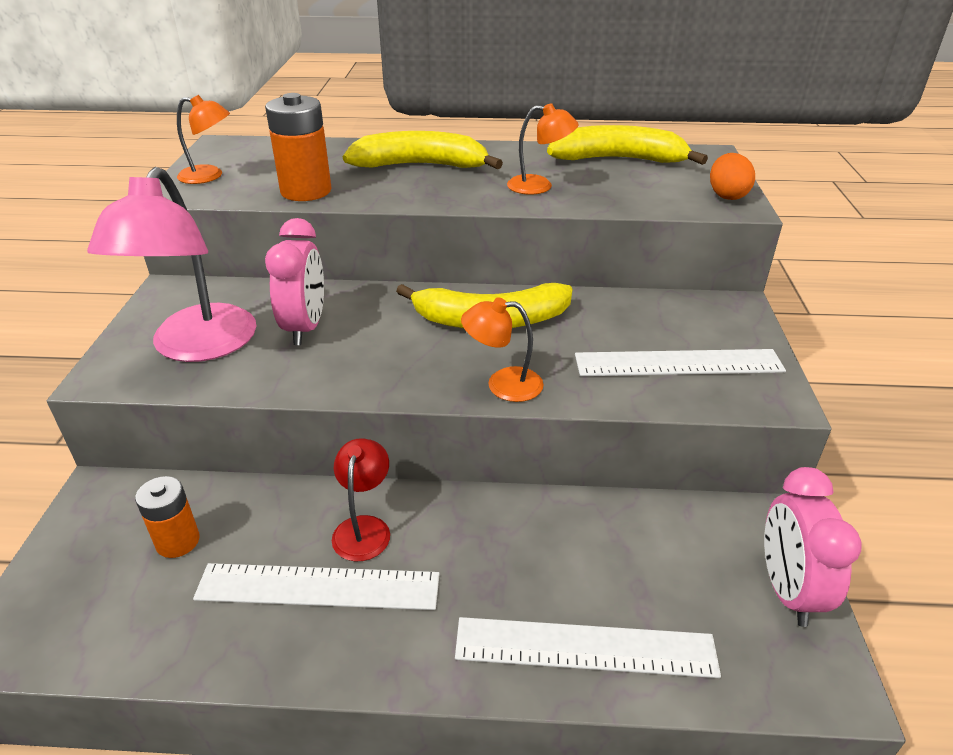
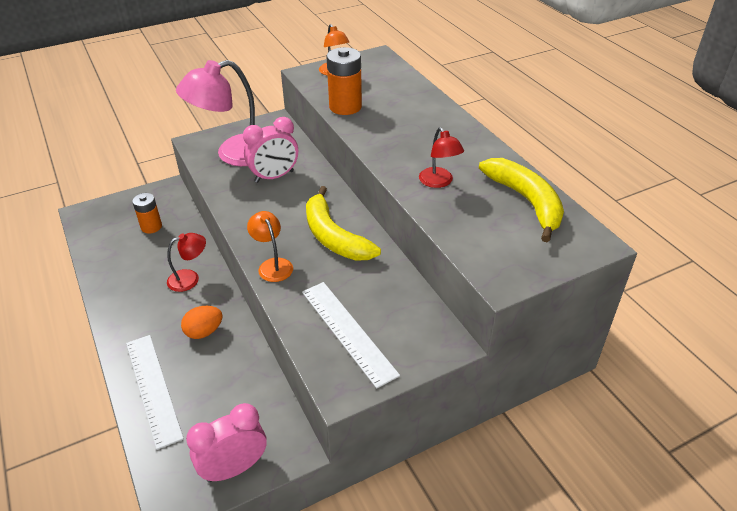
camera: 60 degrees right, 5 degrees up
(318, 587) = (147, 281): white ruler -> none
(421, 165) = (422, 128): yellow banana -> none
(539, 186) = (439, 182): orange lamp -> red lamp
(727, 195) = (515, 271): orange egg -> orange egg (204, 332)

